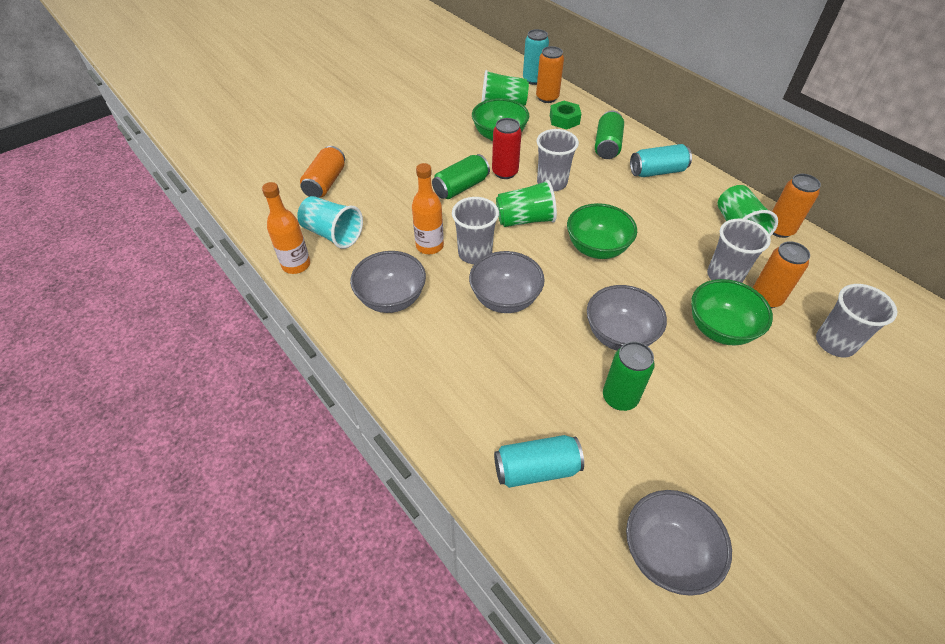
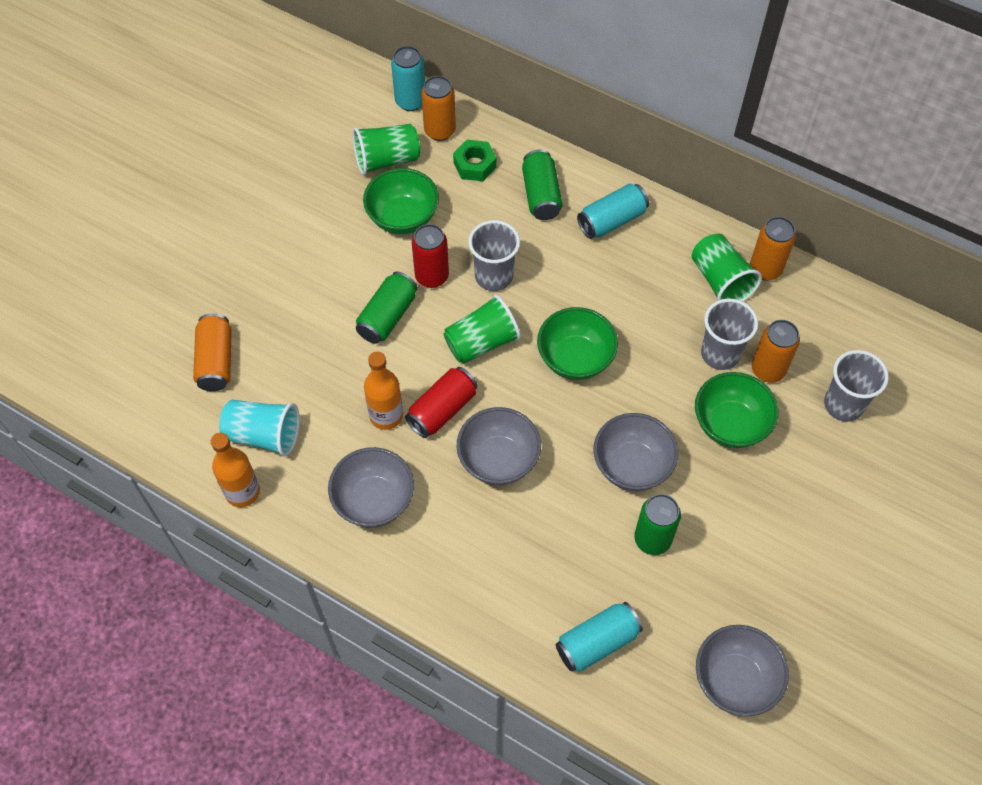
camera: 20 degrees left, 10 degrees up
(475, 253) = (442, 410): grey cup -> red can

